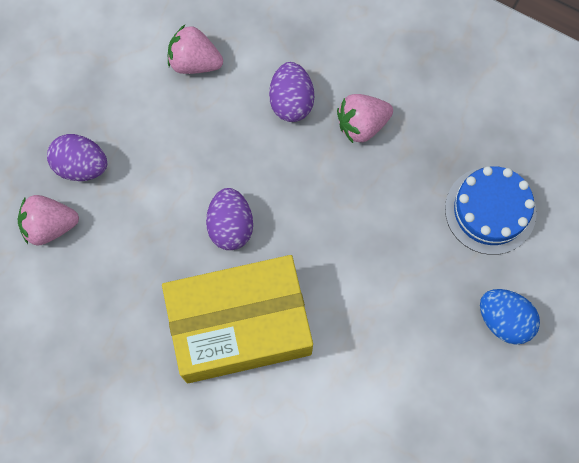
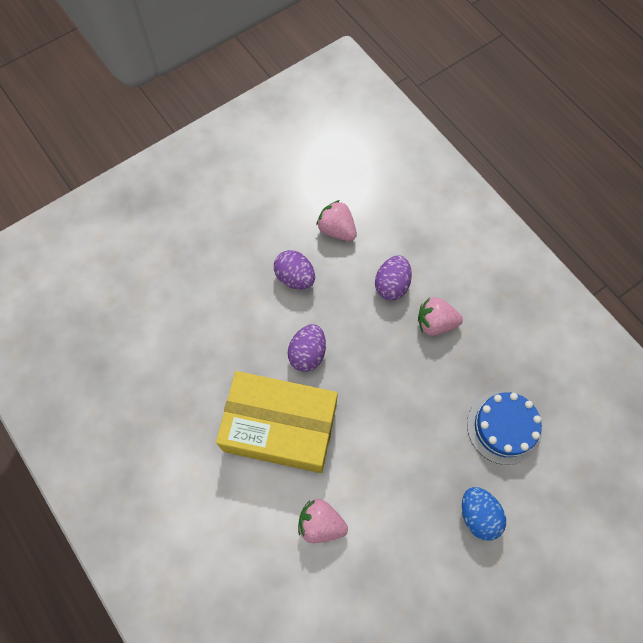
camera: 25 degrees right, 5 degrees down
(50, 226) = (184, 298): pink strawberry -> pink strawberry (320, 523)
(81, 166) = (225, 267): purple egg -> purple egg (295, 277)

